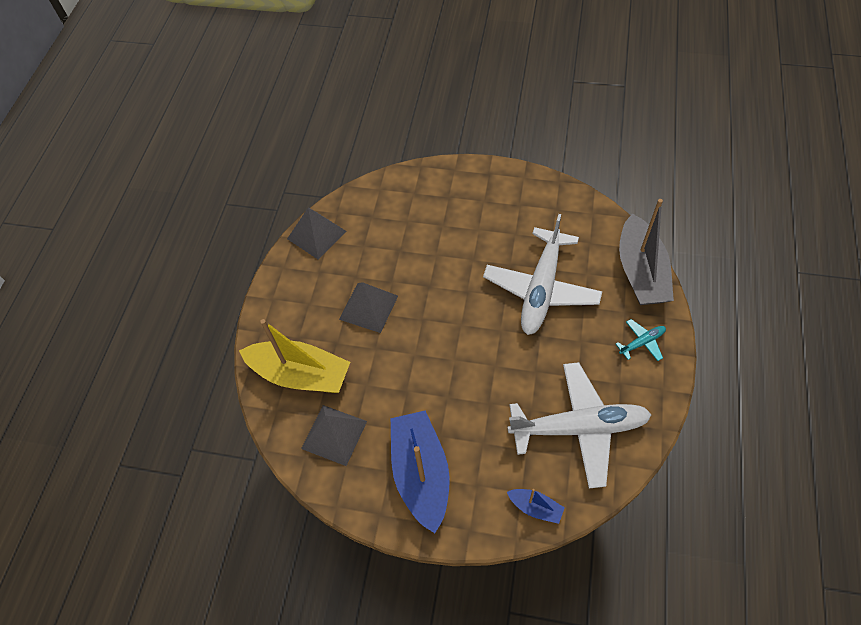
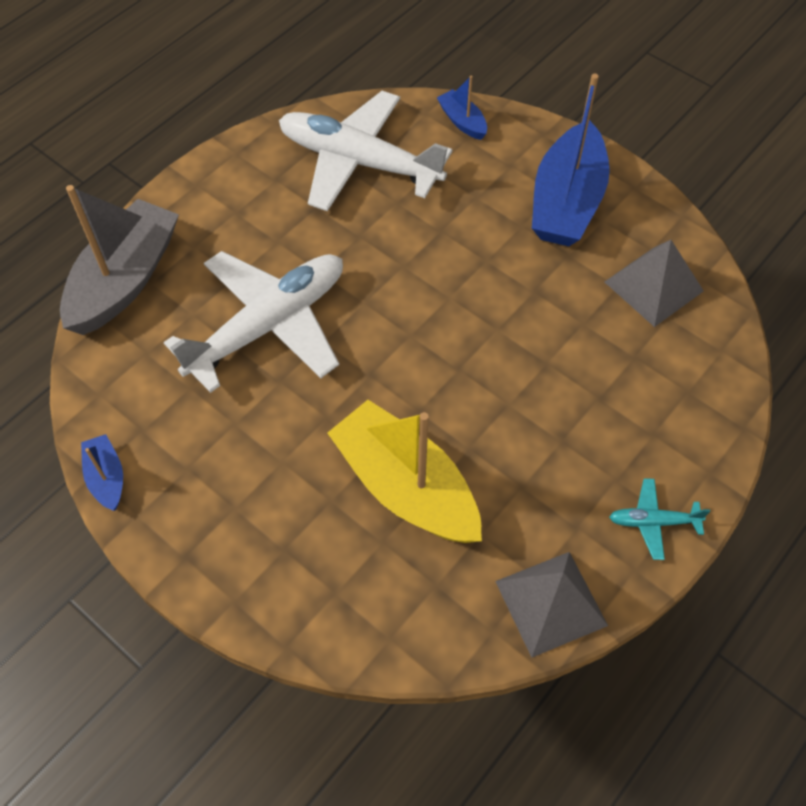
camera: 155 degrees left, 0 degrees up
(300, 374) = (670, 379): yellow boat -> yellow boat (406, 487)
(368, 307) = (526, 425): grey pyramid -> none
(551, 183) = (106, 477): none -> blue boat
(642, 342) = (209, 205): turquoise plane -> turquoise plane (653, 522)

